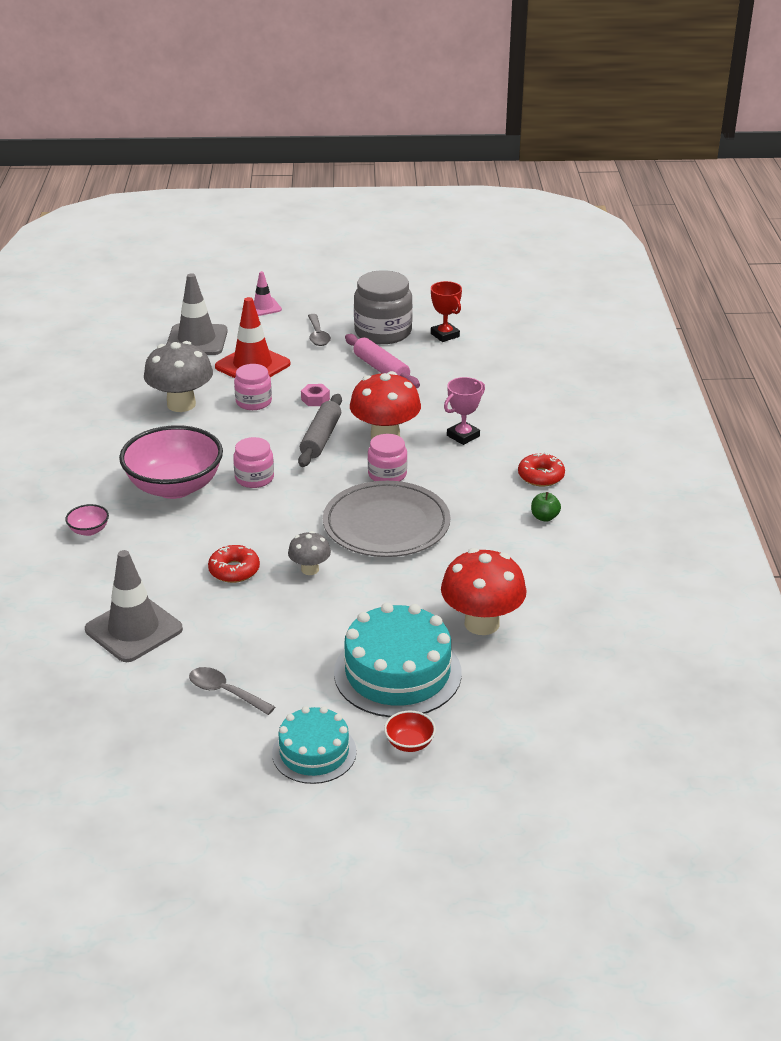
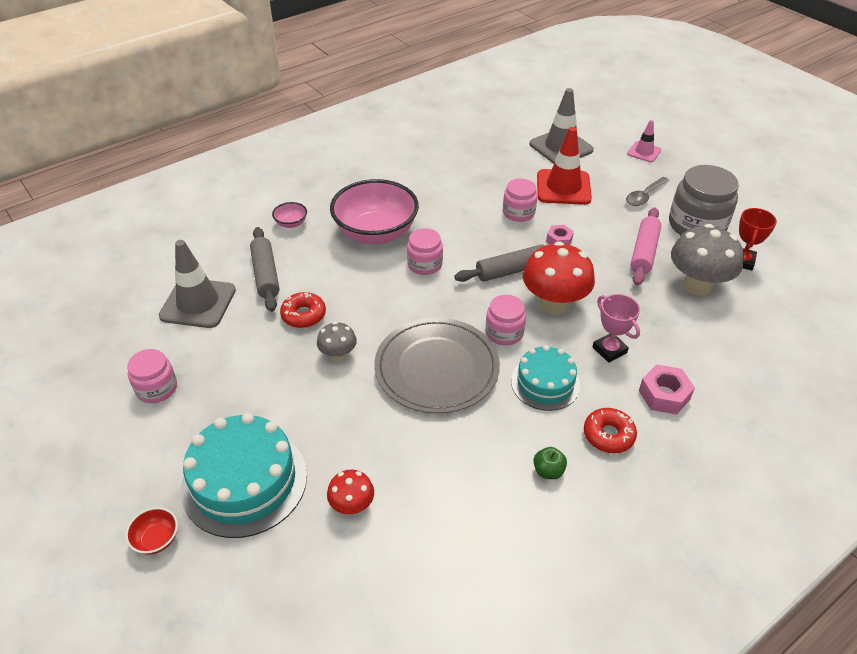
camera: 55 degrees right, 10 degrees up
(147, 573) = (266, 275): none -> grey rolling pin
(181, 404) = (476, 183): grey mushroom -> grey mushroom (697, 285)
(225, 692) = (157, 388): grey spoon -> pink jar
(314, 752) = (113, 480): turquoise cake -> turquoise cake (545, 383)
(463, 436) = (609, 350): pink trophy -> pink trophy turned 45 degrees clockwise
(482, 623) = (352, 506): red mushroom -> red mushroom, size x0.53
(531, 435) = (664, 395): none -> pink nut

